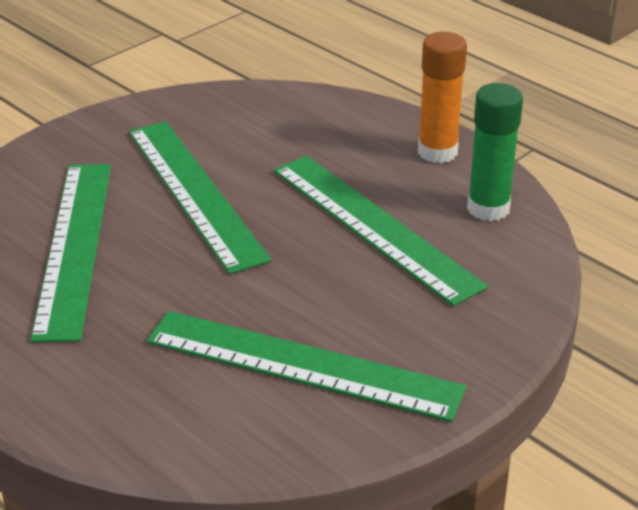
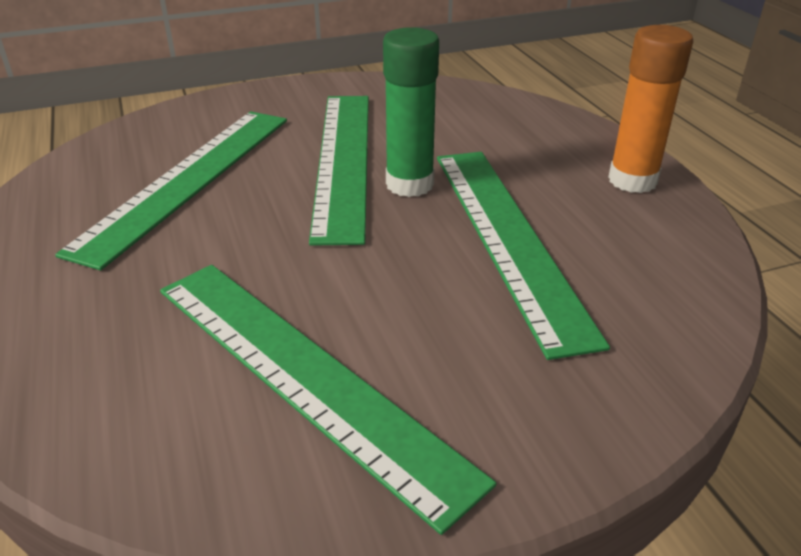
camera: 25 degrees right, 0 degrees up
(488, 209) = (662, 254): green glue stick -> green glue stick (409, 184)

